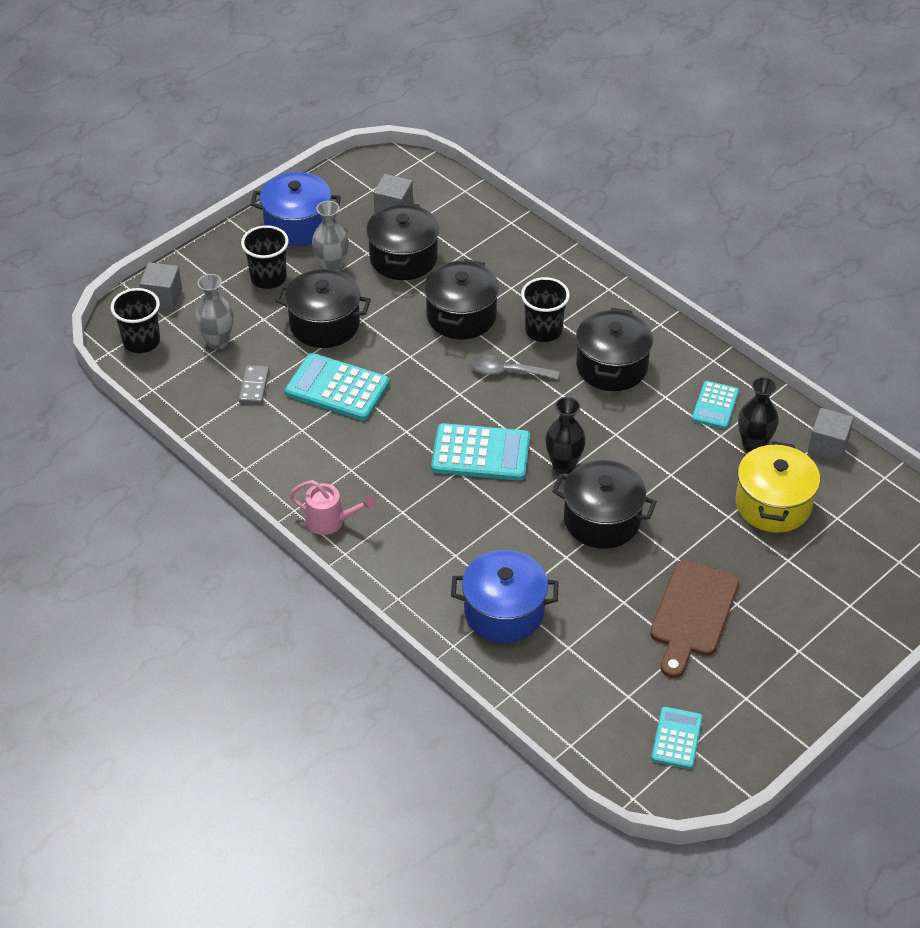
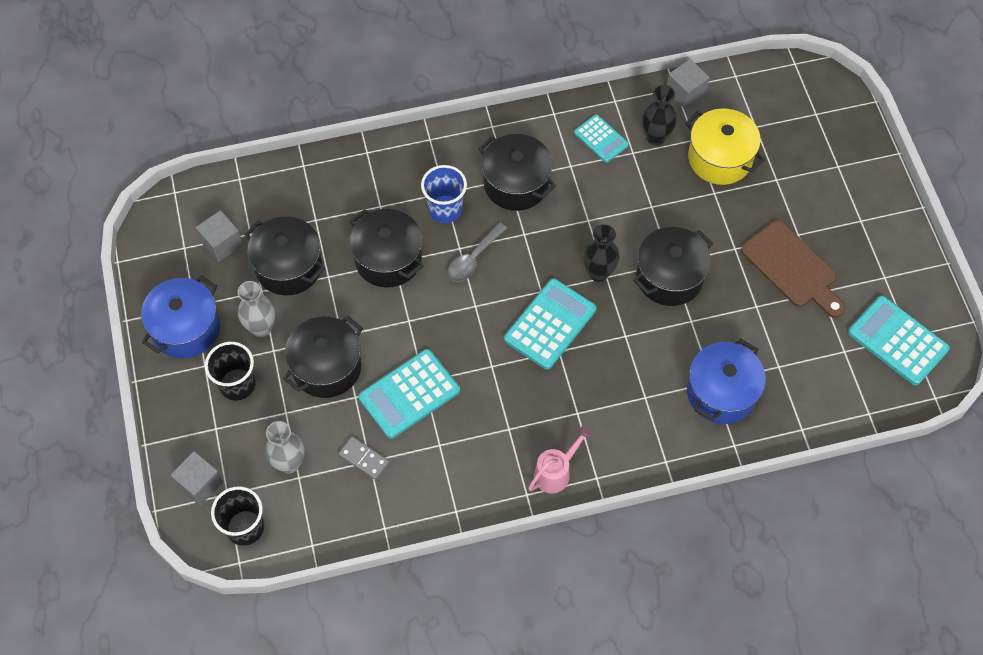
camera: 60 degrees left, 15 degrees up
(543, 330) = (445, 209): black cup -> blue cup
(676, 738) = (897, 341): turquoise calculator -> turquoise calculator, size x1.65

